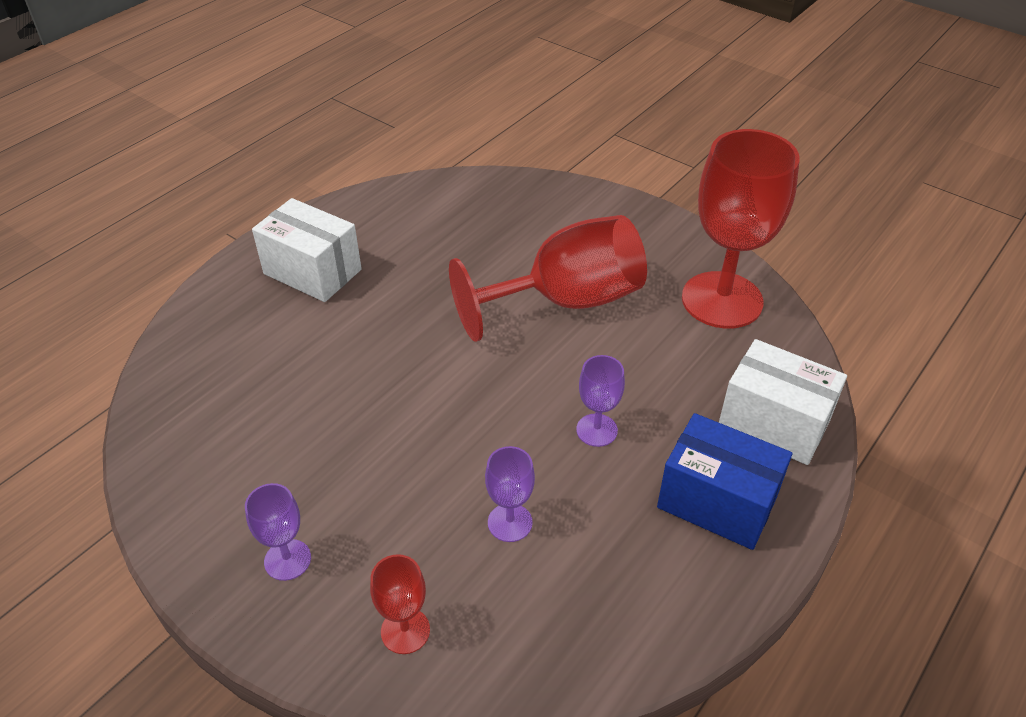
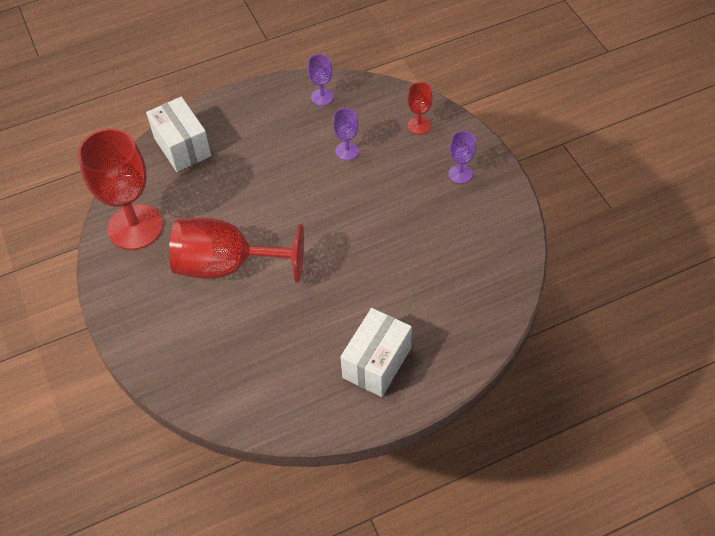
camera: 150 degrees left, 10 degrees up
(312, 271) = (376, 363): white box -> white box turned 60 degrees clockwise
(596, 430) = (273, 178): purple goblet -> purple goblet (322, 97)
(717, 502) = (245, 123): blue box -> none

